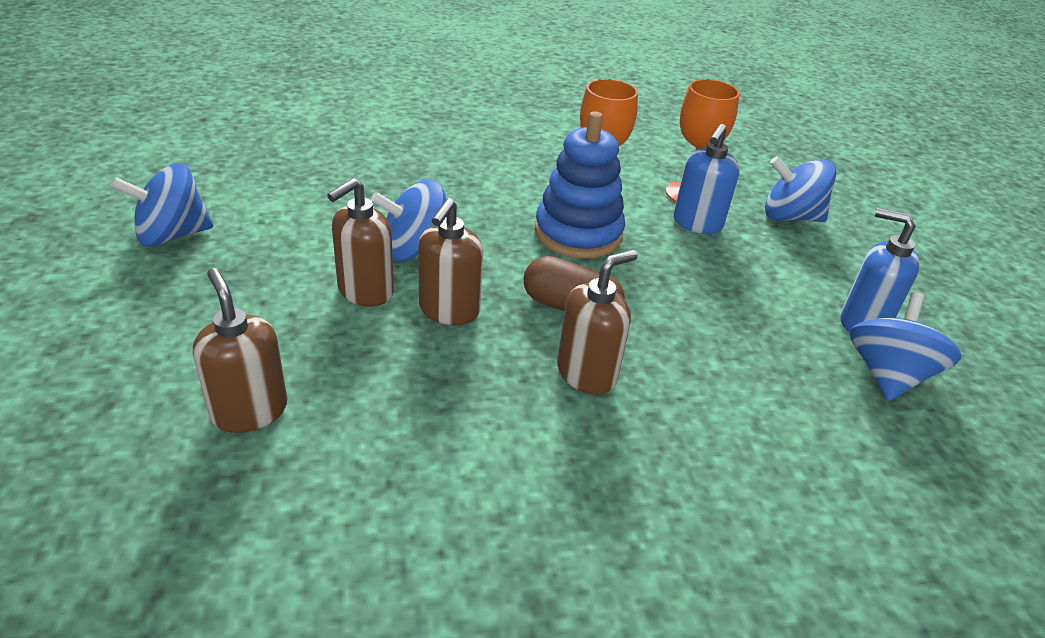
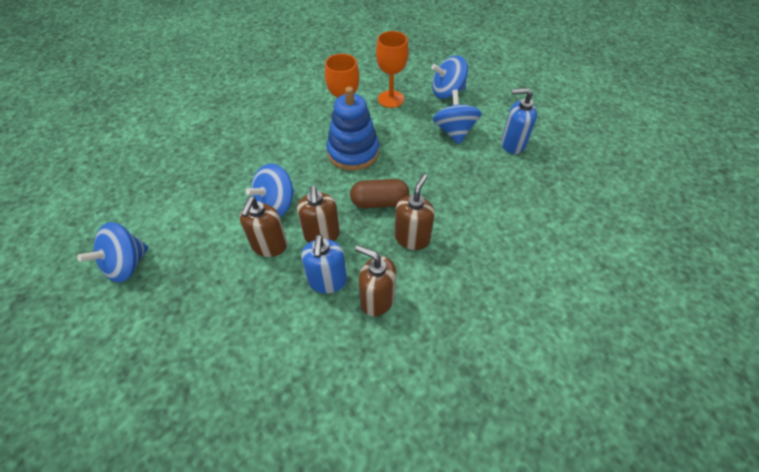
camera: 25 degrees left, 15 degrees up
(249, 411) = (265, 350): brown soap dispenser -> brown soap dispenser (377, 300)
(697, 223) = (406, 117): blue soap dispenser -> blue soap dispenser (327, 281)
(887, 375) = (537, 170): blue spinning top -> blue spinning top (454, 131)

